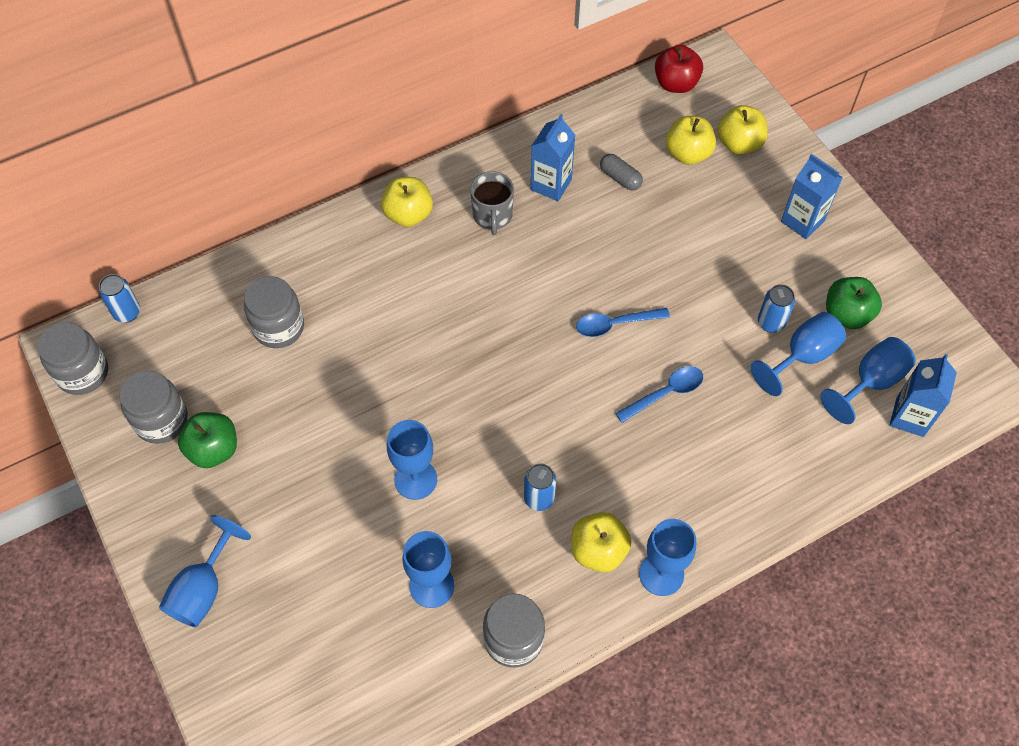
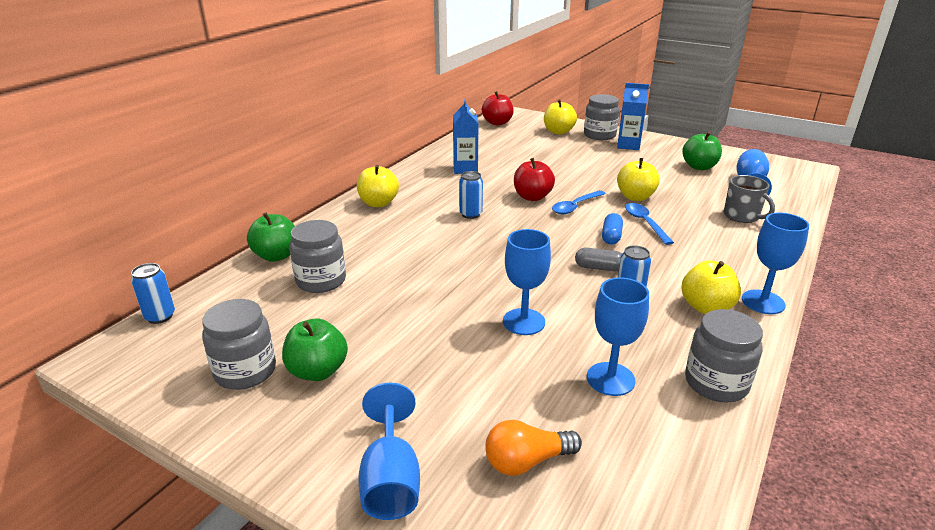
camera: 30 degrees left, 30 degrees down
(83, 373) = (131, 369): grey jar -> grey jar (599, 135)
(260, 266) = (276, 256): none -> green apple
(303, 627) = (526, 461): none -> orange light bulb
(492, 216) = (440, 189): grey mug -> grey mug (742, 216)
(582, 282) = (532, 197): none -> red apple
(606, 398) = (611, 236): none -> blue capsule
(620, 178) = (506, 157): grey capsule -> grey capsule (599, 268)
(665, 393) = (645, 223): blue spoon -> blue spoon turned 45 degrees counterclockwise
(688, 154) = (534, 141): yellow apple -> yellow apple (635, 197)
(771, 323) = (664, 180): blue can -> blue can (470, 214)
(803, 356) = (700, 186): blue goblet -> none
(910, 417) = (789, 190): blue carton -> none

